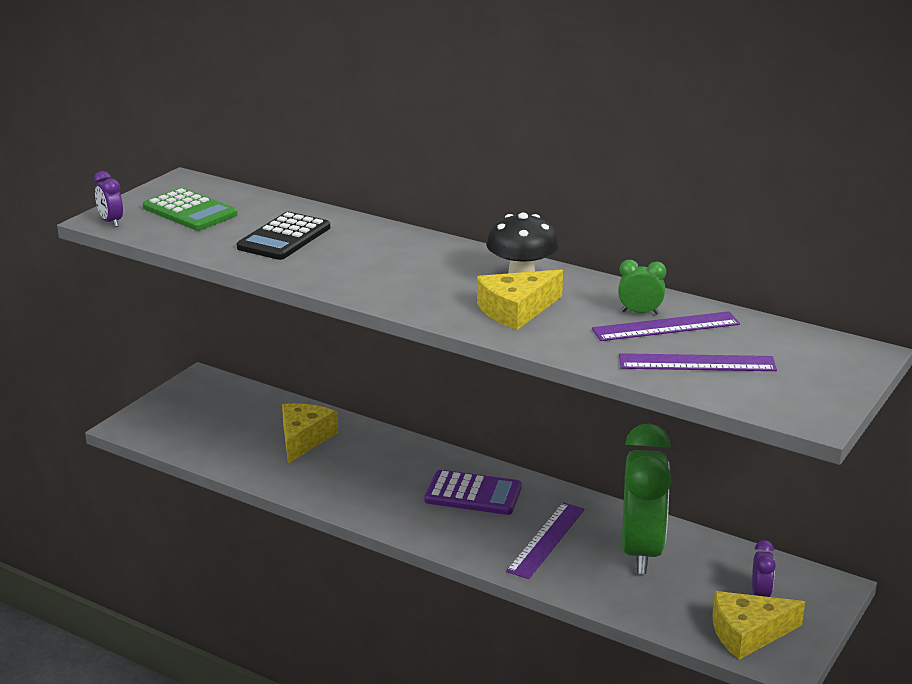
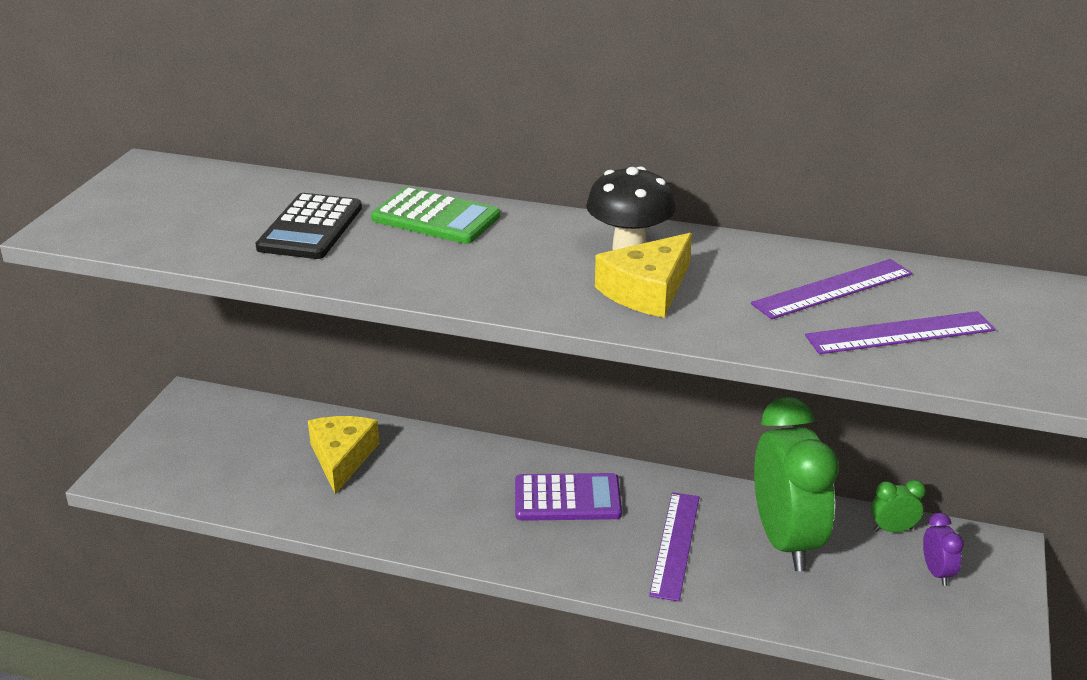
camera: 15 degrees left, 5 degrees up
(111, 222) = (73, 233): purple clock -> none
(189, 211) = (172, 206): green calculator -> green calculator (435, 218)
(640, 313) = (792, 274): green clock -> green clock (892, 529)
(748, 633) = (949, 626): yellow cheese -> none

